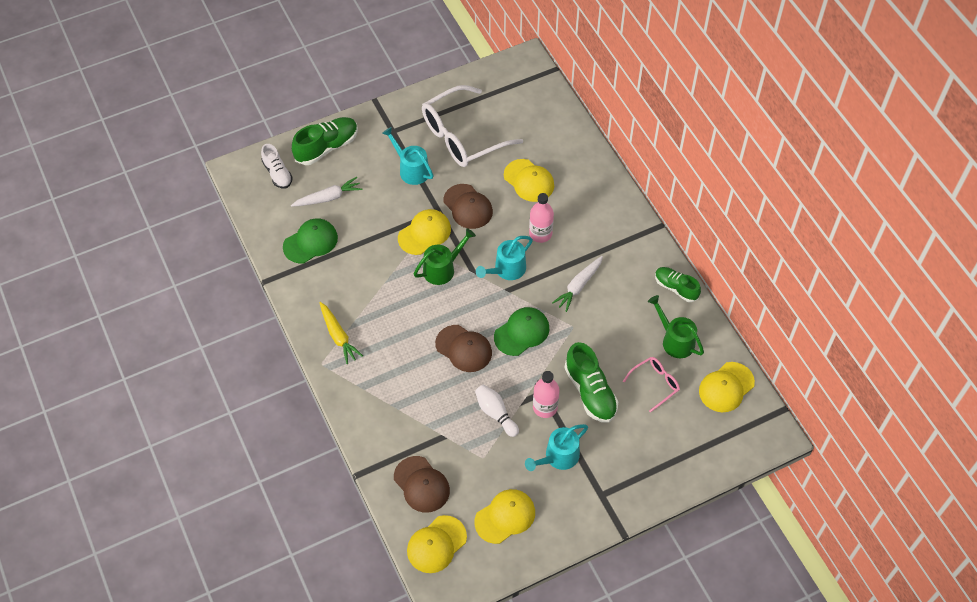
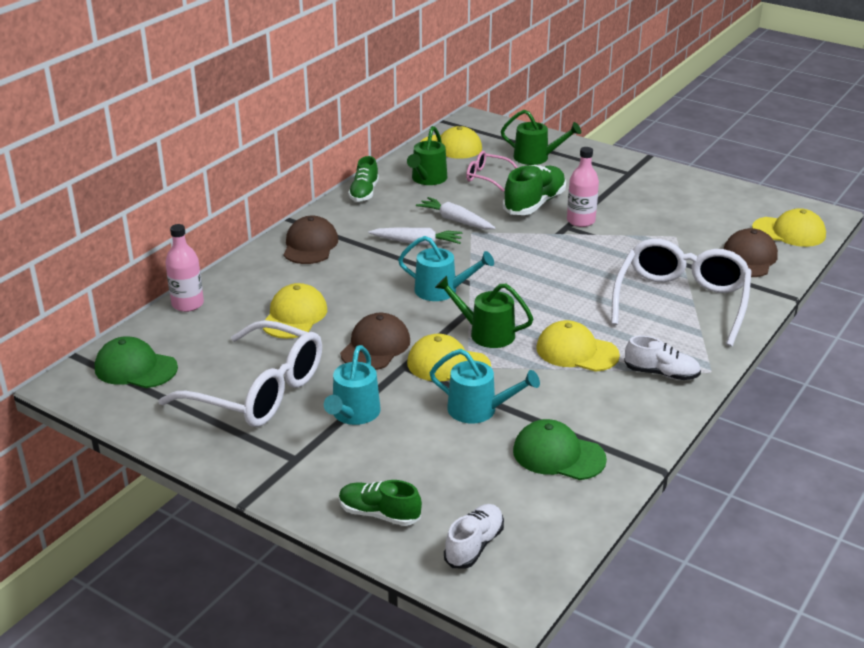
camera: 120 degrees left, 25 degrees down
(327, 147) = (379, 514): green shoe -> green shoe, size x0.65
(328, 197) = (470, 471): white carrot -> white carrot (455, 220)
(338, 336) = (661, 373): yellow carrot -> white shoe
(401, 400) = (681, 301): none -> white glasses
(464, 349) = (573, 284): brown cap -> brown cap (310, 245)
(495, 413) = (621, 244): white bowling pin -> none
(505, 517) = (714, 208): yellow cap -> yellow cap (576, 351)
(522, 332) = (512, 257): green cap -> green cap (135, 368)
(540, 234) = (369, 285): pink bottle -> pink bottle (187, 304)
(558, 457) = (622, 200): turquoise watering can -> turquoise watering can (479, 410)
(670, 440) = (536, 158): none -> green watering can

